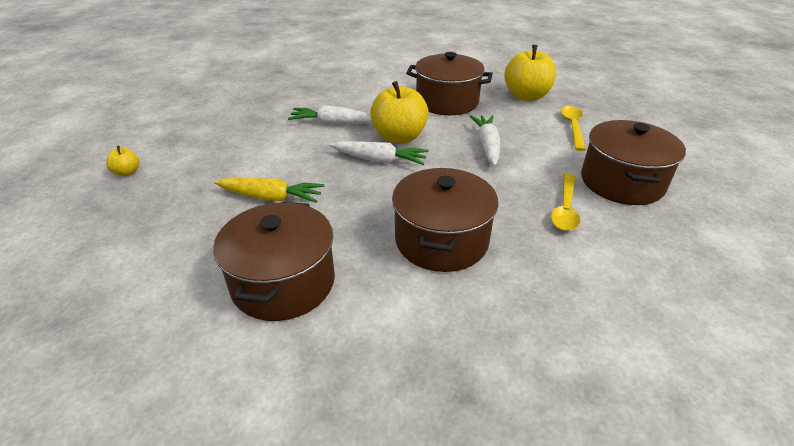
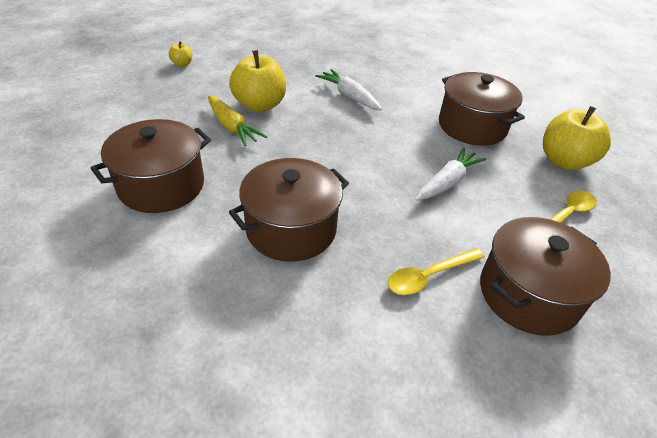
camera: 40 degrees right, 5 degrees up
(380, 160) = (340, 143): white carrot -> none
(399, 137) = (383, 134): yellow apple -> yellow apple (259, 105)

